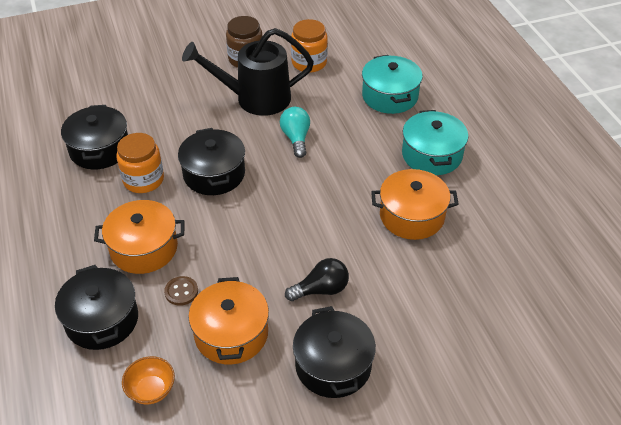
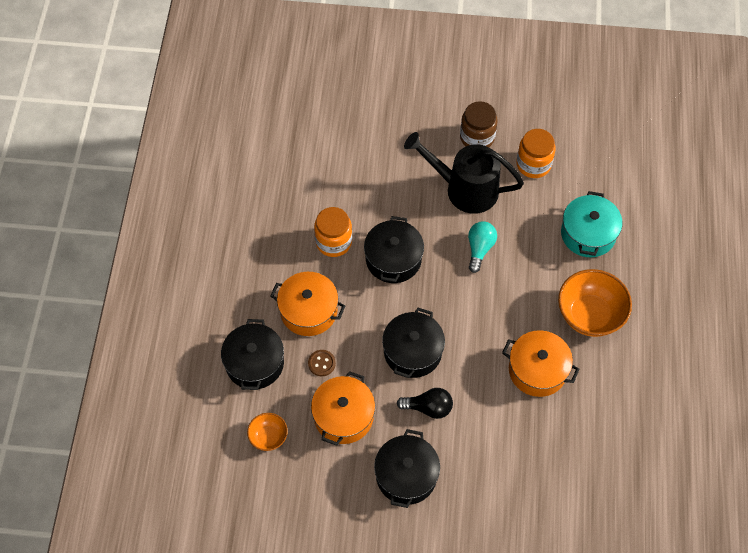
camera: 25 degrees right, 15 degrees up
(99, 149) = (310, 194): black pot -> black pot (412, 352)
(432, 155) = (590, 315): turquoise pot -> orange bowl

